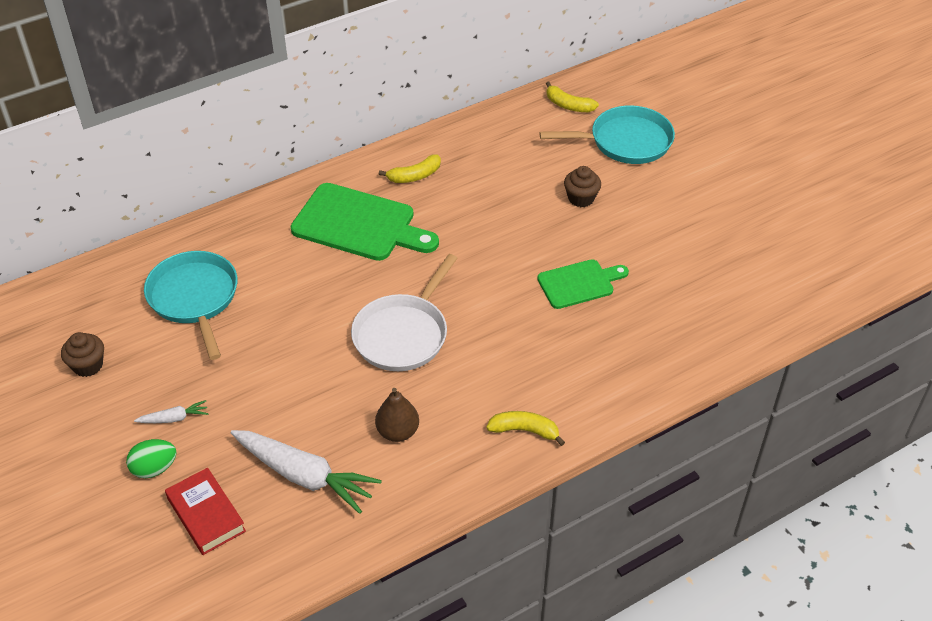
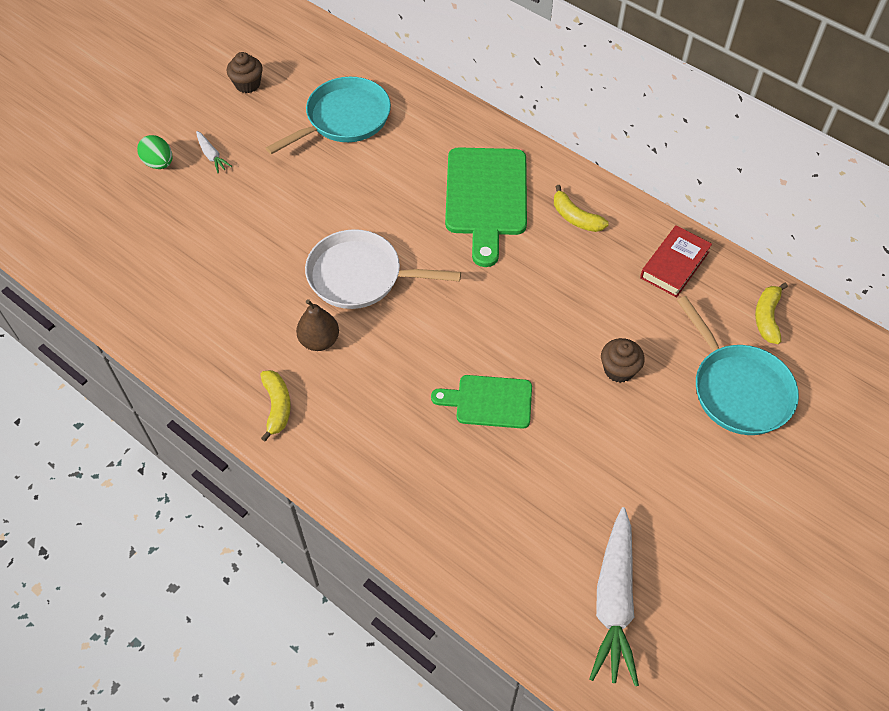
camera: 70 degrees right, 10 degrees up
(206, 515) = (123, 211): red book -> red book (674, 265)
(303, 475) = (178, 259): white carrot -> white carrot (614, 601)
(397, 432) = (244, 308): brown pear -> brown pear (319, 340)
(579, 283) = (489, 401): green cutting board -> green cutting board turned 135 degrees clockwise

